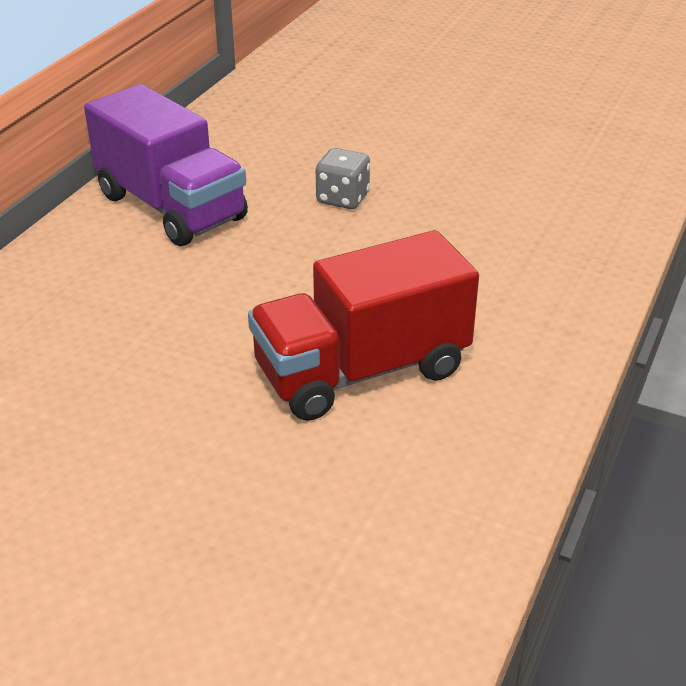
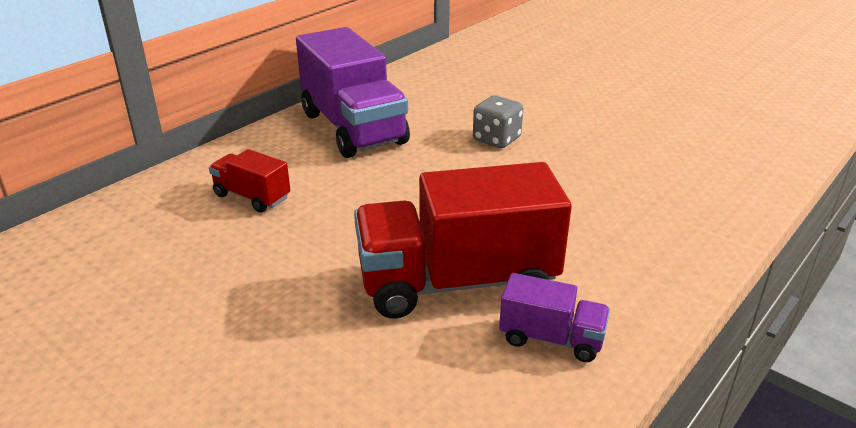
camera: 15 degrees right, 5 degrees down
(91, 311) = (252, 197): none -> red truck
(476, 411) = (551, 338): none -> purple truck

